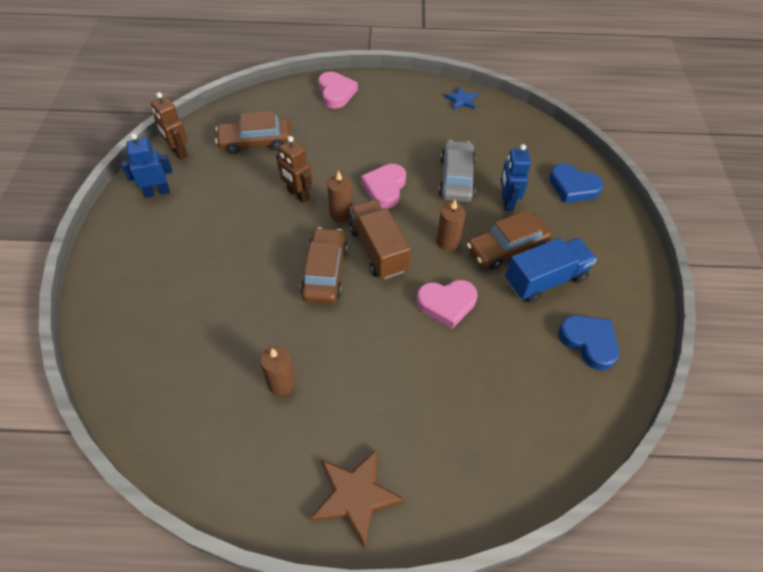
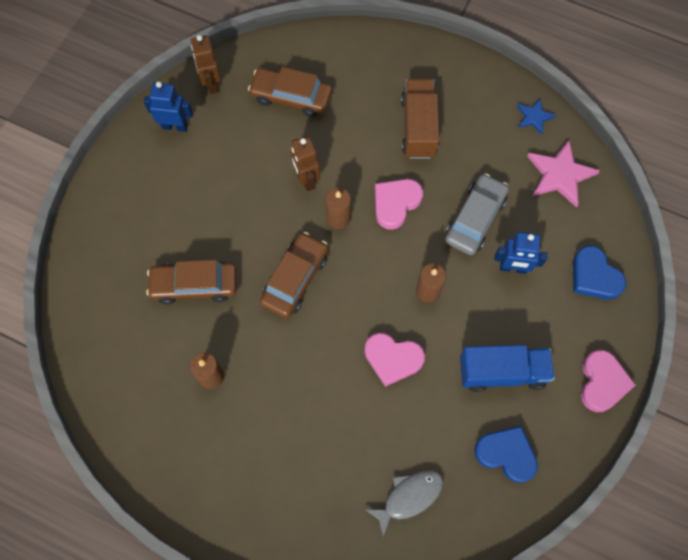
camera: 25 degrees right, 15 degrees up
(336, 93) = (401, 59): pink heart -> pink heart (602, 382)
(355, 496) = (230, 503): brown star -> none
(378, 250) = (355, 274): brown truck -> brown truck (418, 128)
(504, 130) = (560, 175): none -> pink star
(506, 247) = (483, 321): brown car -> brown car (194, 285)
(507, 202) = (513, 268): blue robot -> blue robot turned 105 degrees counterclockwise
(527, 414) = (409, 497): none -> grey fish
(589, 342) = (506, 454): blue heart -> blue heart turned 45 degrees counterclockwise

